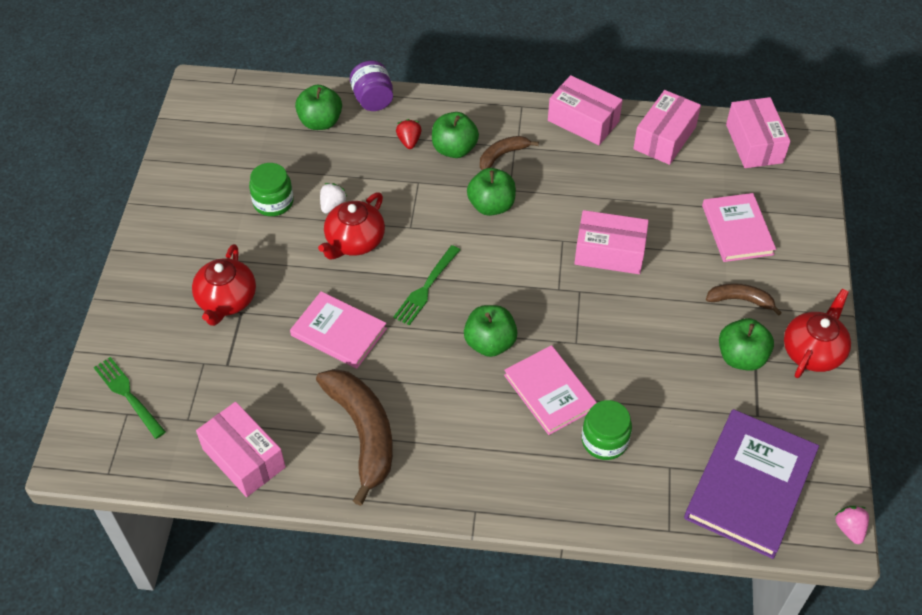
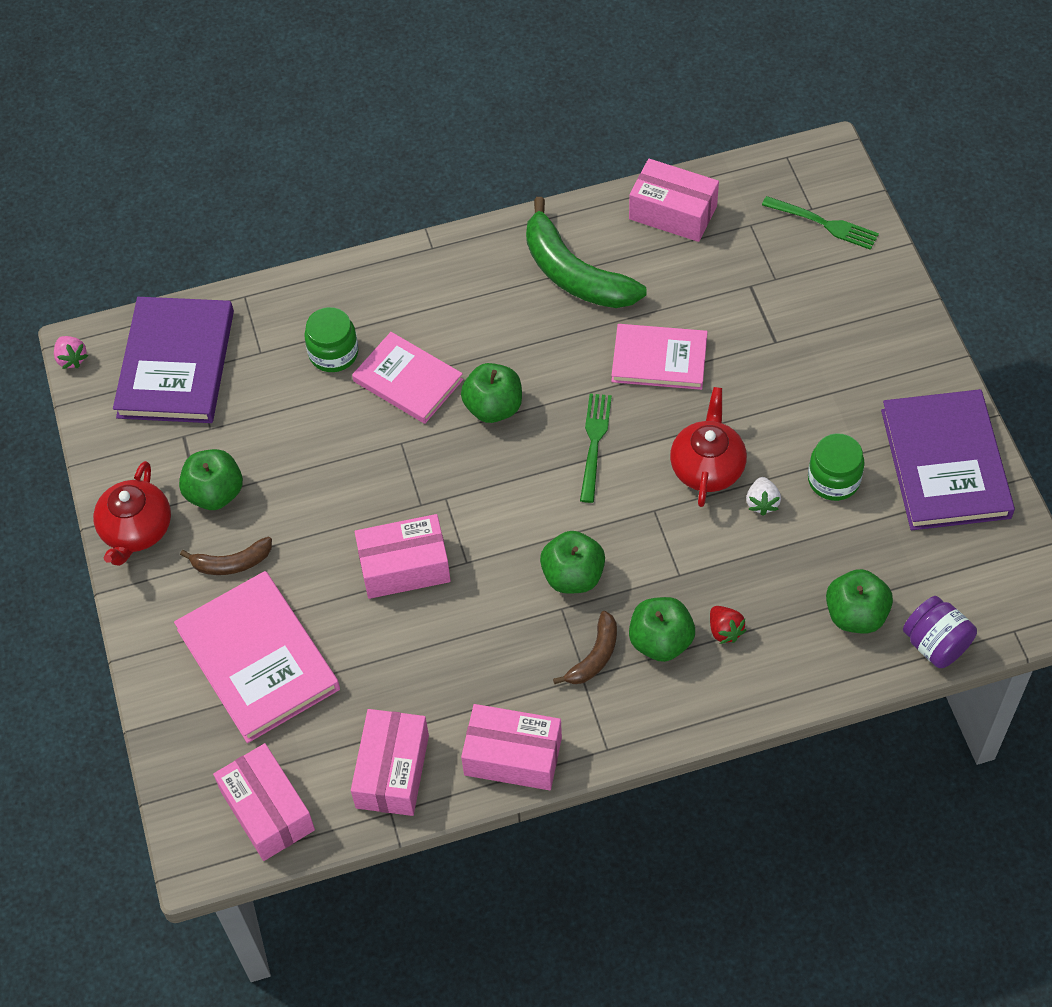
camera: 160 degrees right, 5 degrees up
(191, 185) = (945, 463): none -> purple book
(226, 300) = (800, 347): red teapot -> none
(363, 433) = (574, 274): brown banana -> green banana
(373, 100) = (811, 678): purple jar -> purple jar (935, 644)
(737, 230) = (258, 659): pink book -> pink book, size x1.52

